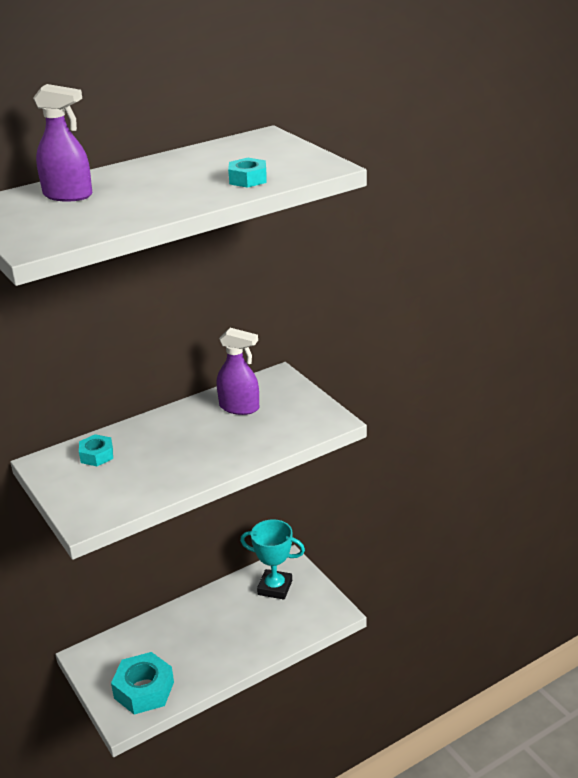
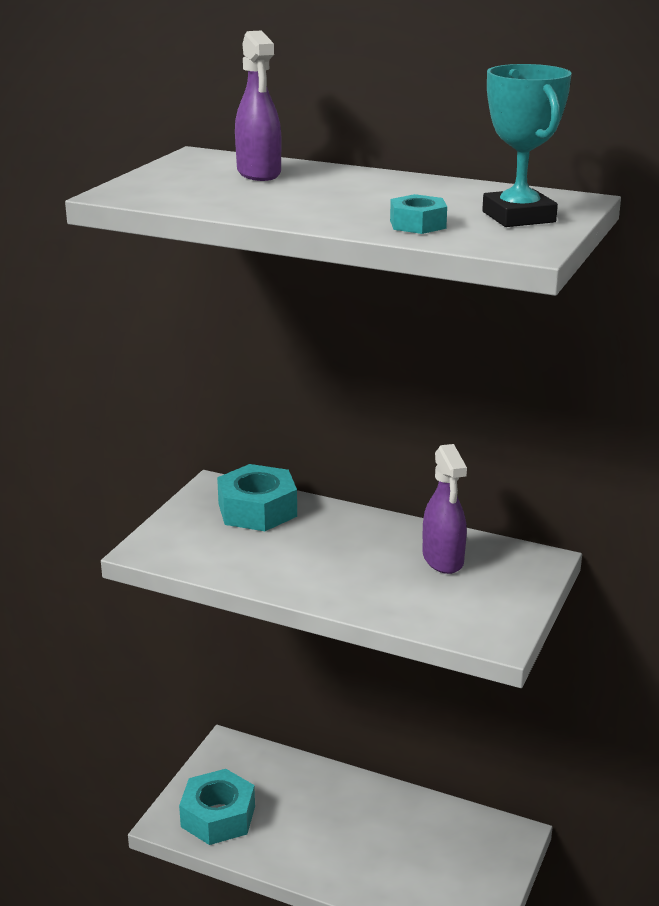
camera: 55 degrees right, 5 degrees down
(97, 455) = (257, 510): turquoise nut -> turquoise nut, size x1.81
(275, 587) = (461, 845): turquoise trophy -> turquoise trophy (518, 217)

